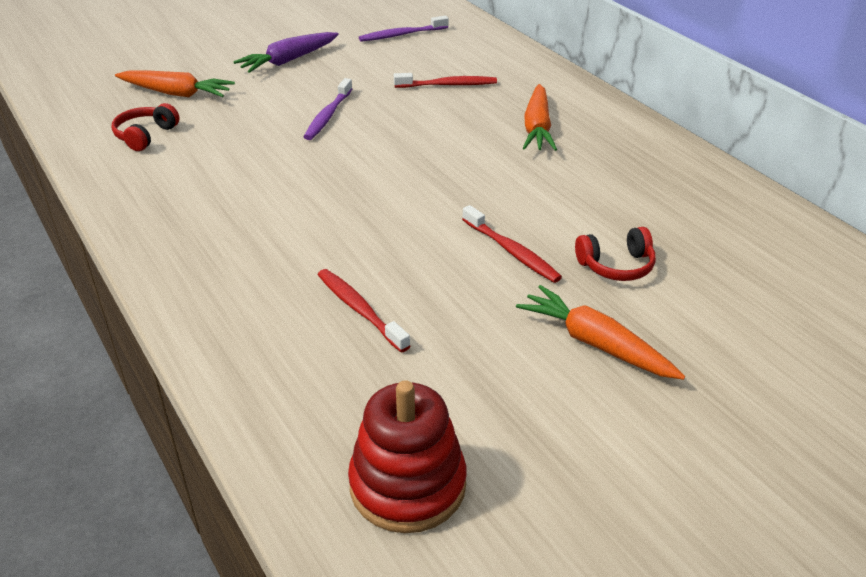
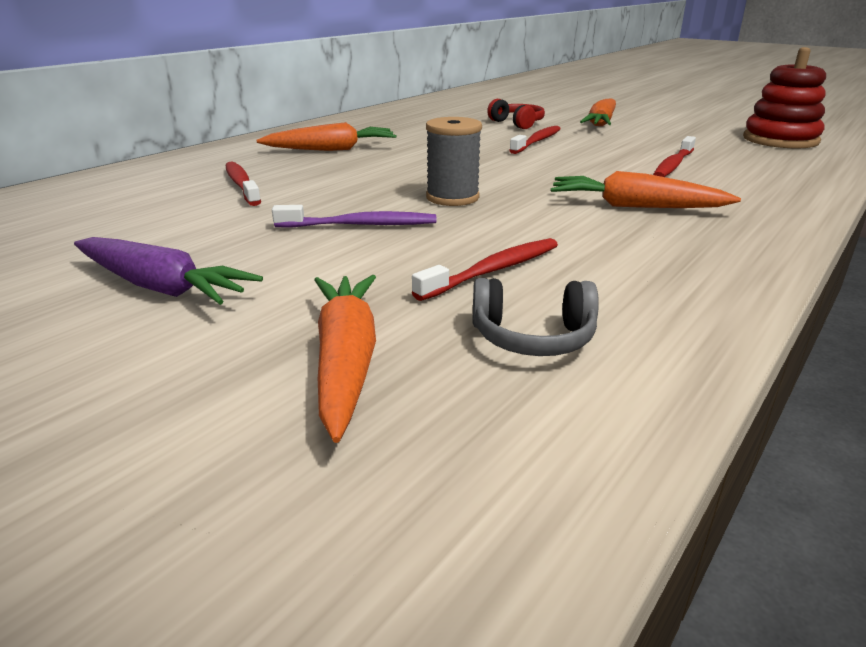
camera: 110 degrees left, 10 degrees down
(145, 135) = (533, 337): red headphones -> grey headphones
(220, 143) = (493, 270): none -> red toothbrush
(267, 232) = (635, 207): none -> orange carrot
(355, 157) = (452, 197): none -> grey spool
(401, 35) = (54, 226): purple toothbrush -> none

